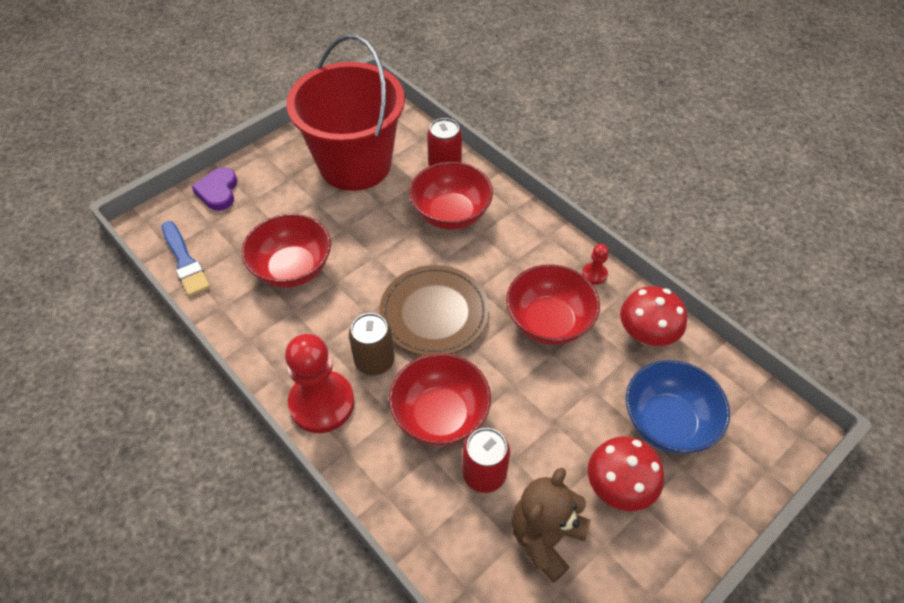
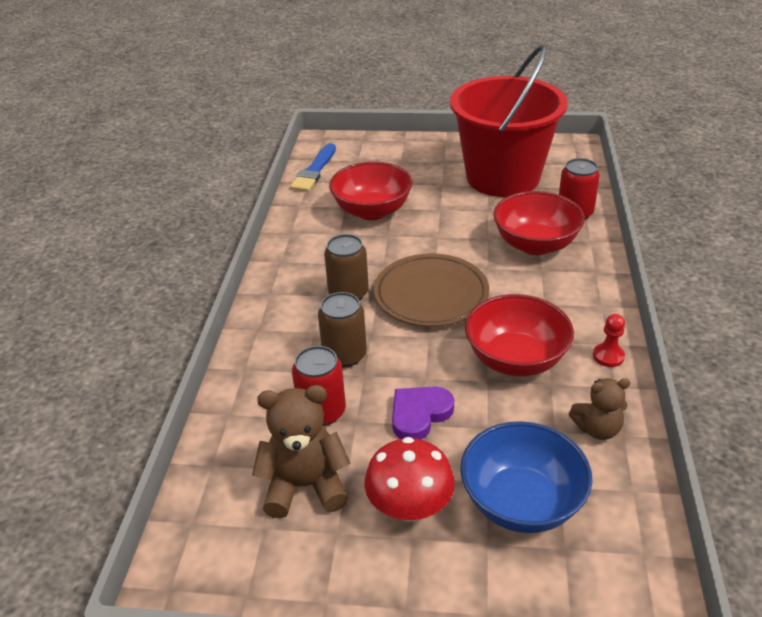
camera: 50 degrees right, 15 degrees down
(218, 191) = (386, 146): purple heart -> purple heart (419, 414)
(322, 403) = (282, 293): red pawn -> none
(440, 415) = (344, 355): red bowl -> brown can
(646, 334) = (597, 429): red mushroom -> brown teddy bear

